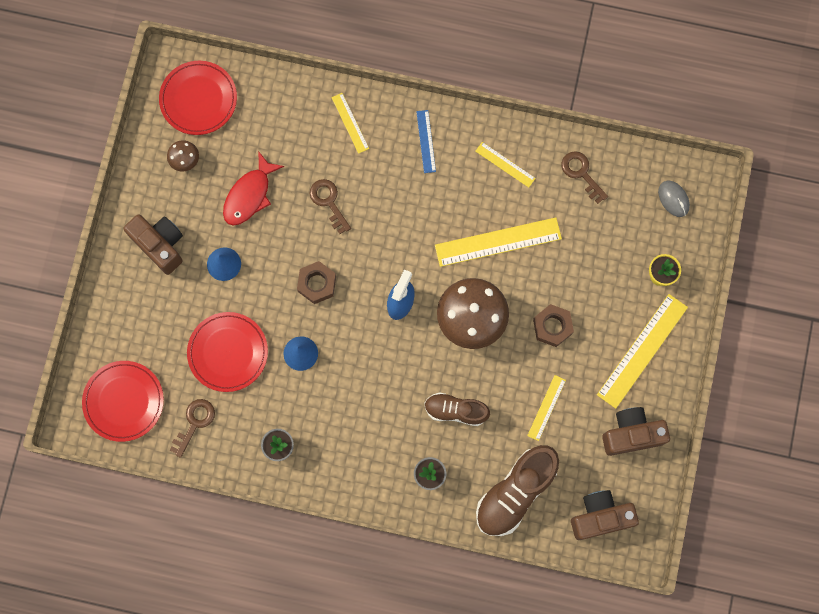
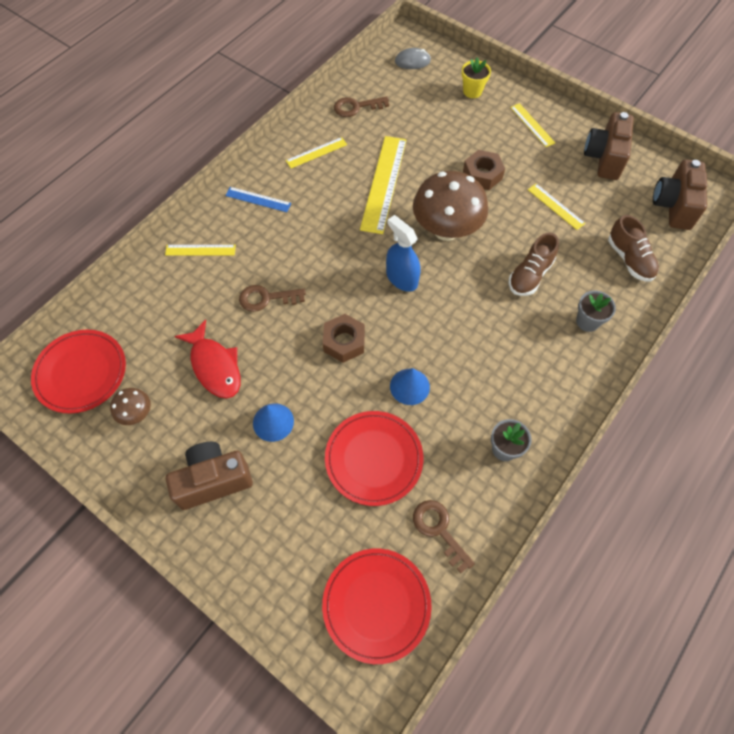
camera: 65 degrees left, 15 degrees down
(515, 493) = (629, 259): brown shoe -> brown shoe, size x0.62
(642, 350) = (532, 125): yellow ruler -> yellow ruler, size x0.53

